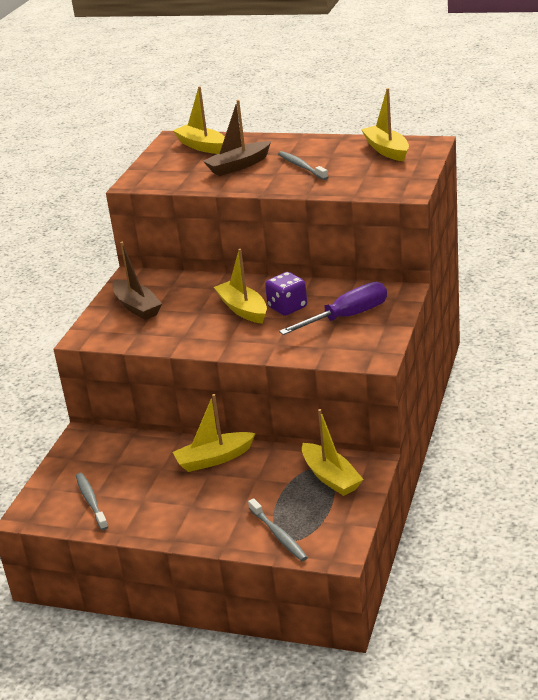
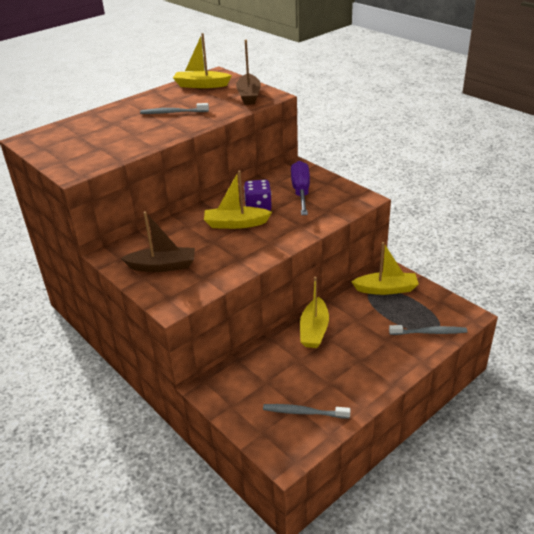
camera: 60 degrees left, 5 degrees up
(202, 146) = (66, 133): yellow boat -> none
(238, 166) = (128, 130): brown boat -> brown boat (249, 95)

